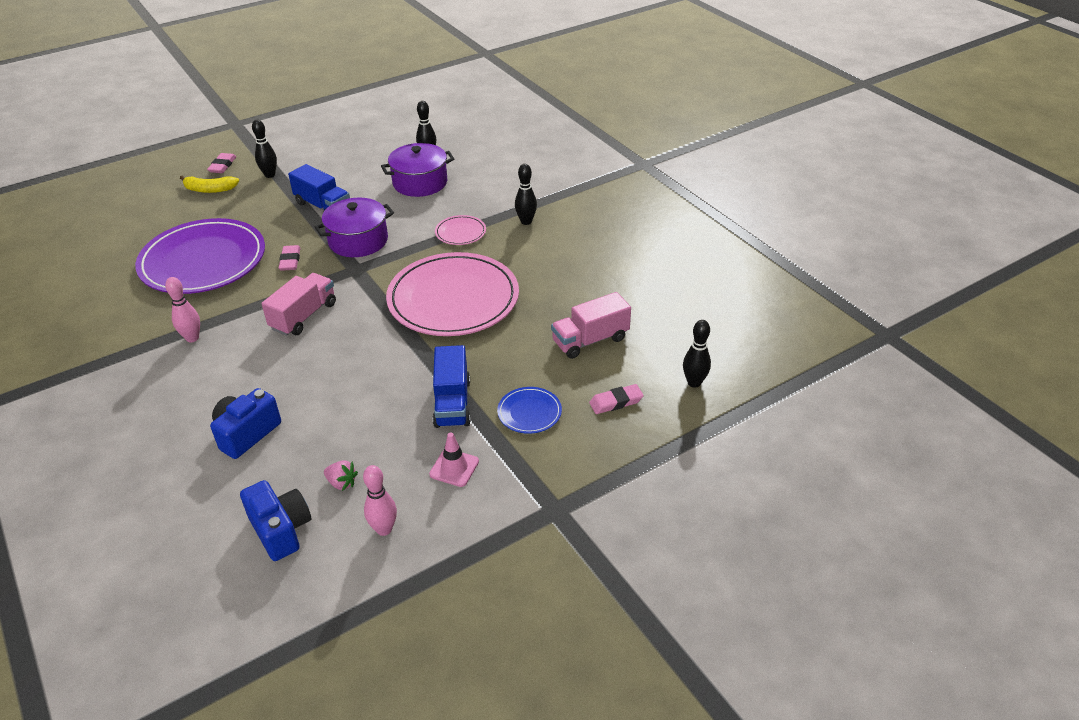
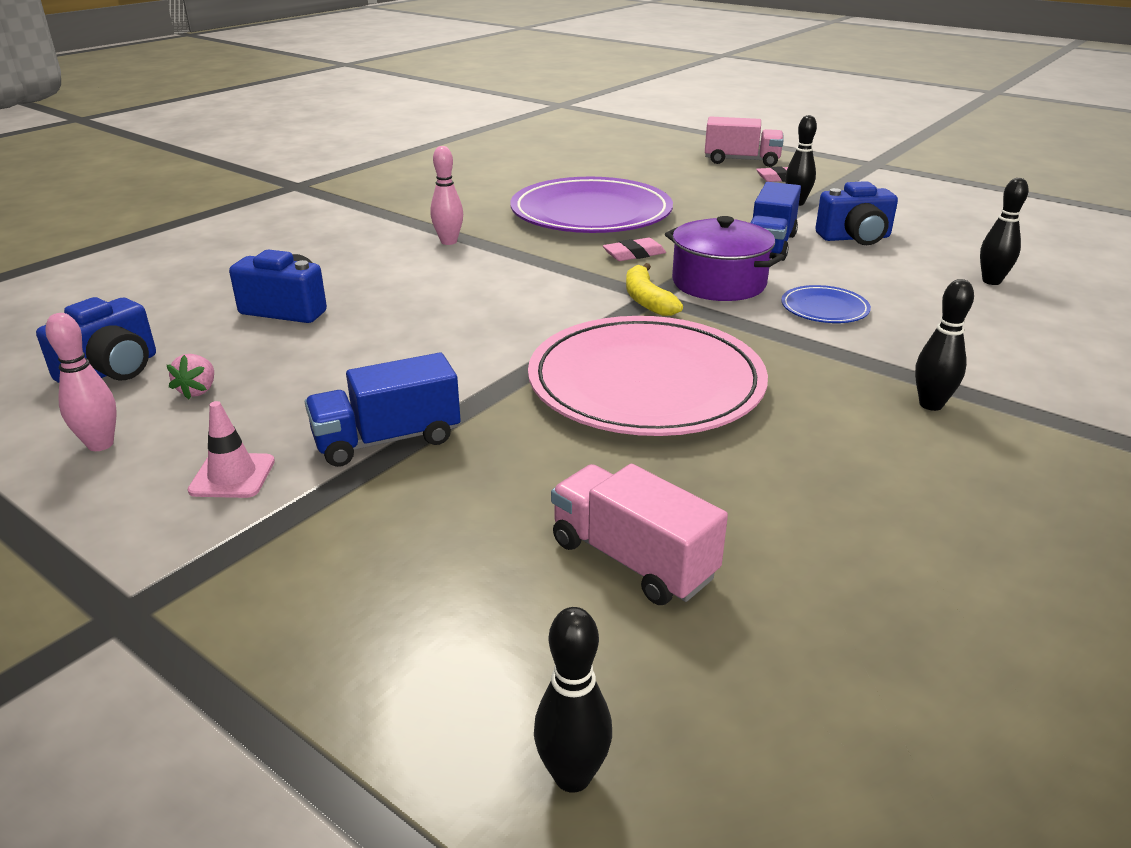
camera: 70 degrees right, 10 degrees down
(210, 189) = (727, 184): yellow banana -> yellow banana (647, 300)
(304, 316) = (527, 288): pink truck -> pink truck (741, 161)
(340, 174) = (855, 238): none -> blue camera
(420, 183) = (912, 291): purple pot -> none
(460, 232) = (825, 351): pink plate -> none
(529, 412) = (385, 525): blue plate -> blue plate (824, 309)
(616, 402) = (450, 639): pink eraser -> none

